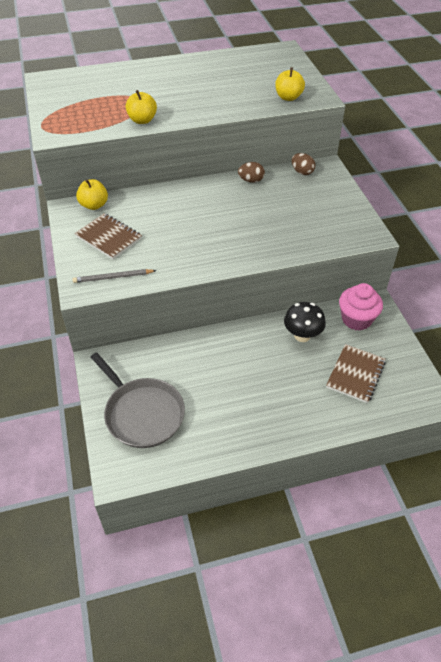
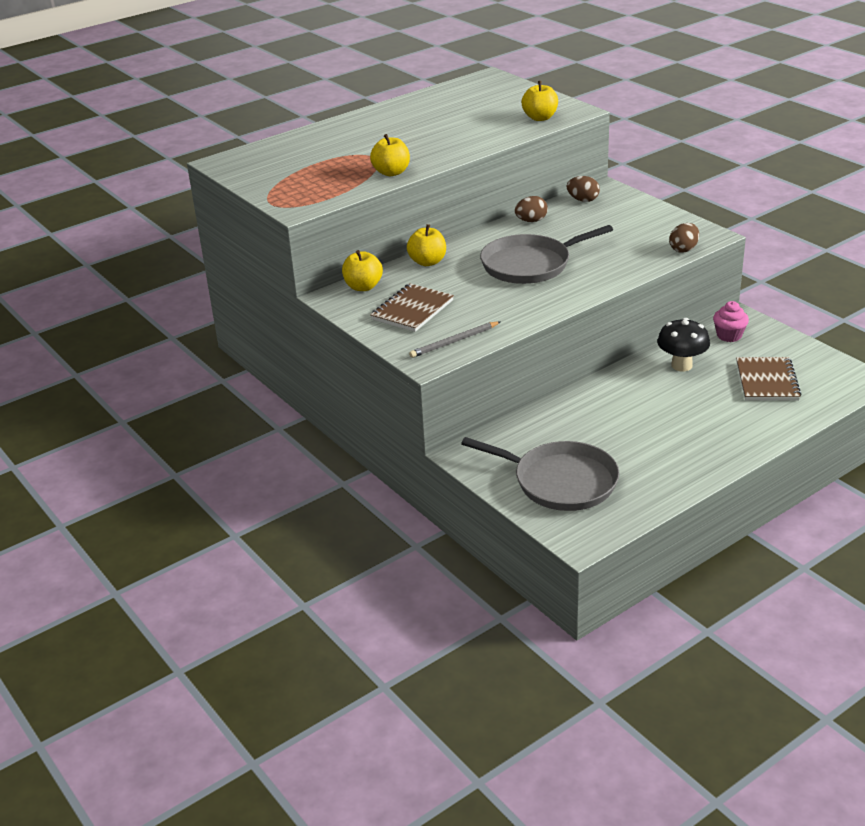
camera: 20 degrees left, 15 degrees down
(108, 237) = (412, 310): brown notebook -> brown notebook turned 75 degrees counterclockwise
(152, 196) = (427, 262): none -> yellow apple
(219, 221) = (530, 264): none -> grey pan
(341, 243) = (683, 249): none -> brown egg
(356, 319) = (729, 335): pink cupcake -> pink cupcake, size x0.65

